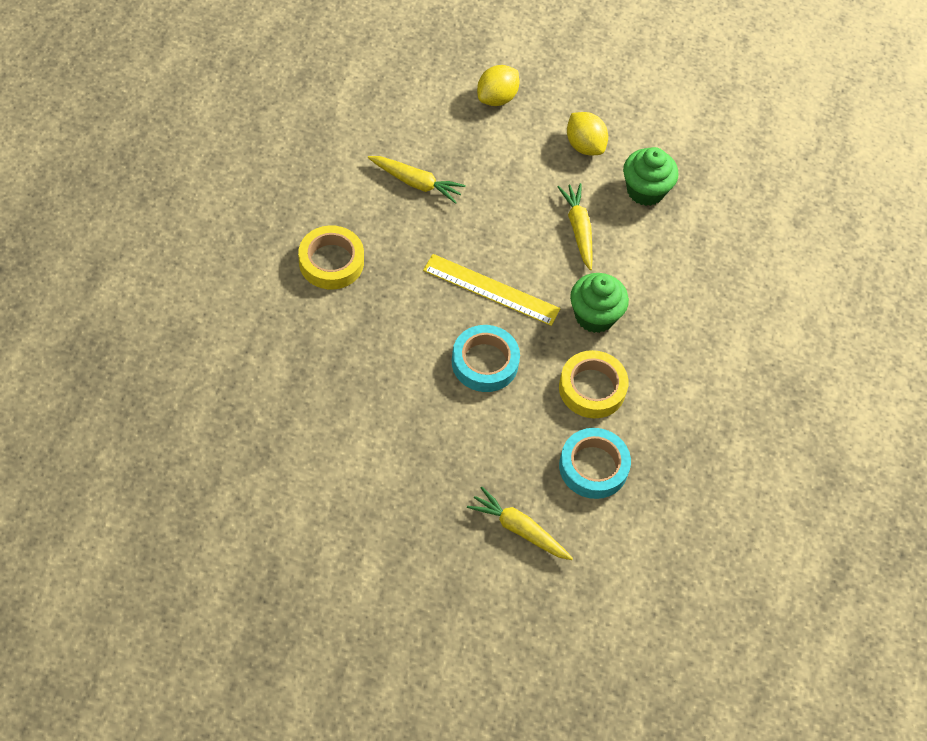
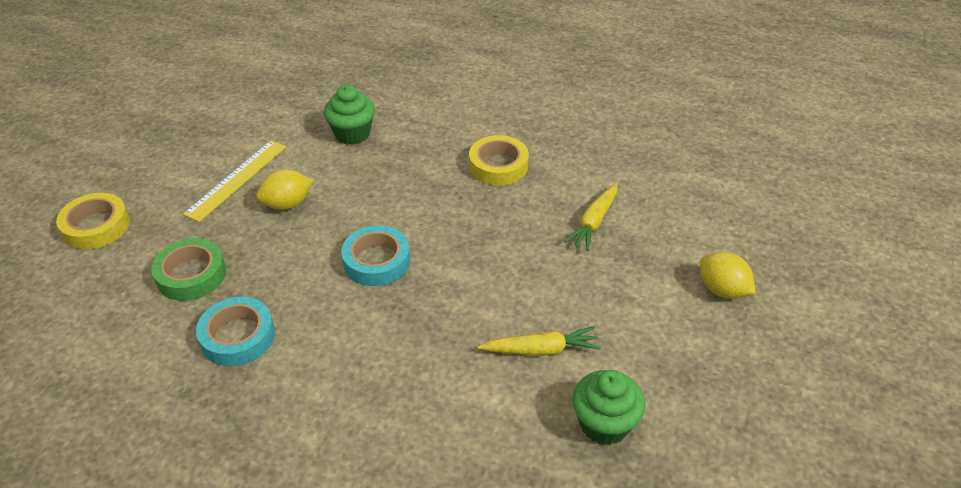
camera: 100 degrees right, 15 degrees down
(491, 289) = (462, 271): yellow ruler -> yellow ruler (237, 179)
(519, 529) = (191, 275): yellow carrot -> green tape
(584, 145) = (666, 366): yellow lemon -> yellow lemon (287, 204)
(592, 388) = (330, 344): yellow tape -> yellow tape (96, 226)
(594, 316) = (422, 354): green cupcake -> green cupcake (352, 134)

